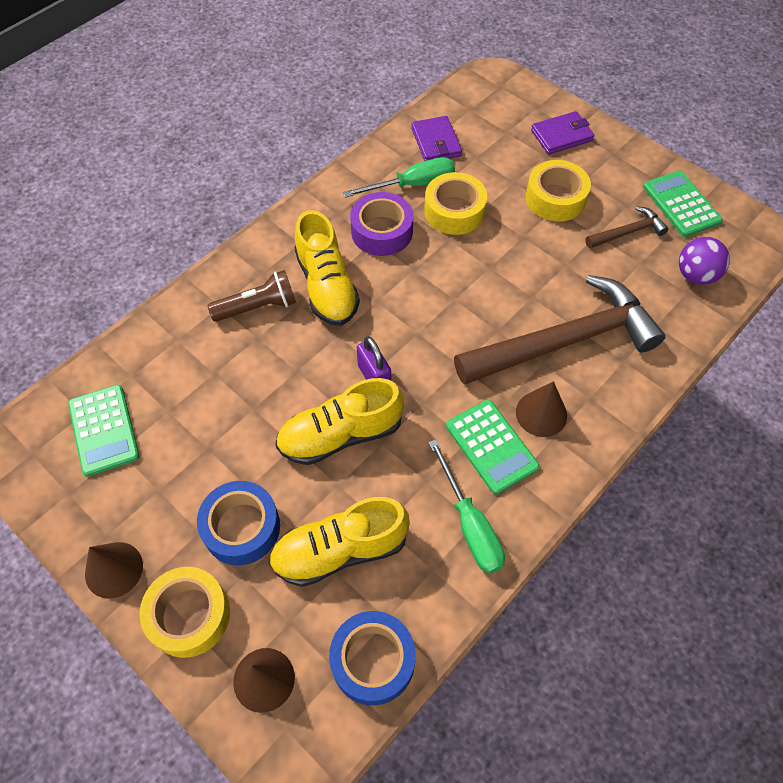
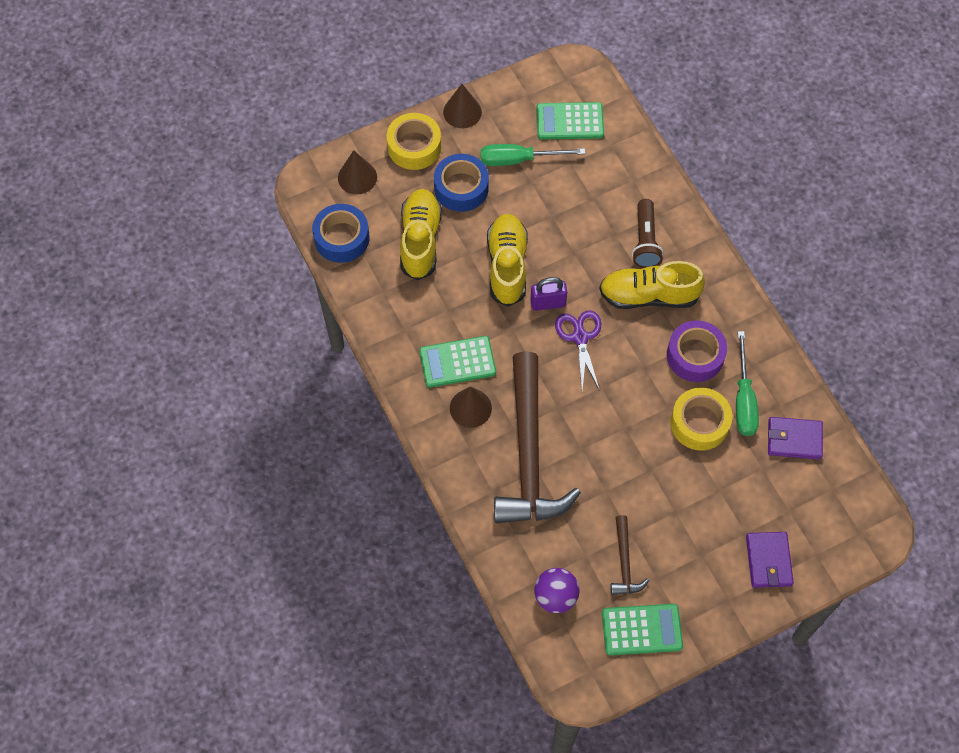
camera: 110 degrees right, 5 degrees up
(404, 334) = (580, 337): none -> purple scissors
(470, 524) = (404, 325): green screwdriver -> green screwdriver (518, 159)
(555, 198) = (686, 517): yellow tape -> none

